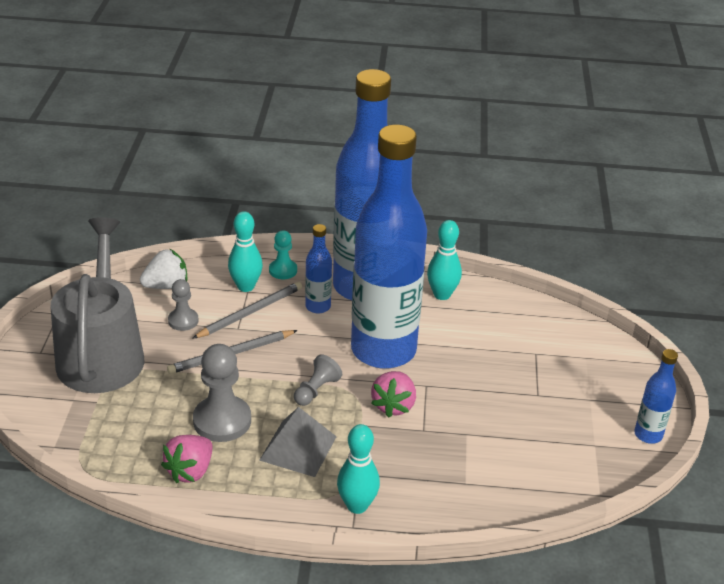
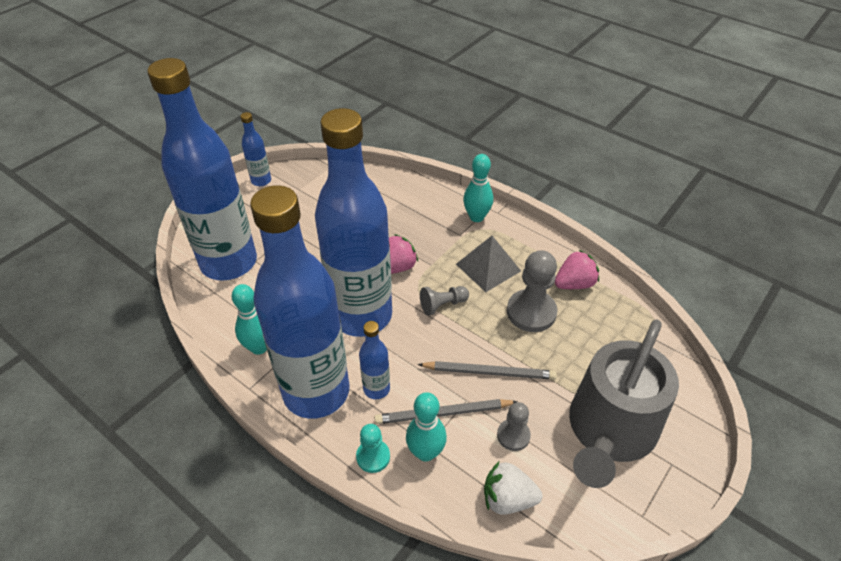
camera: 145 degrees left, 10 degrees up
(555, 341) = (229, 262): none -> blue bottle

